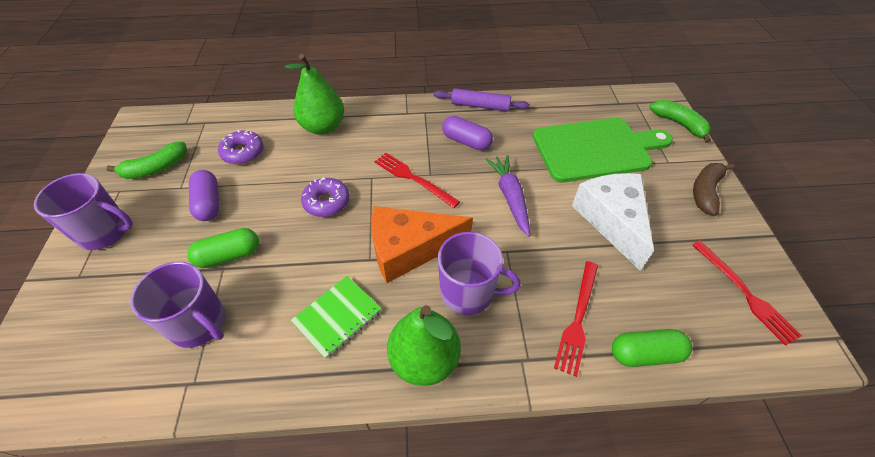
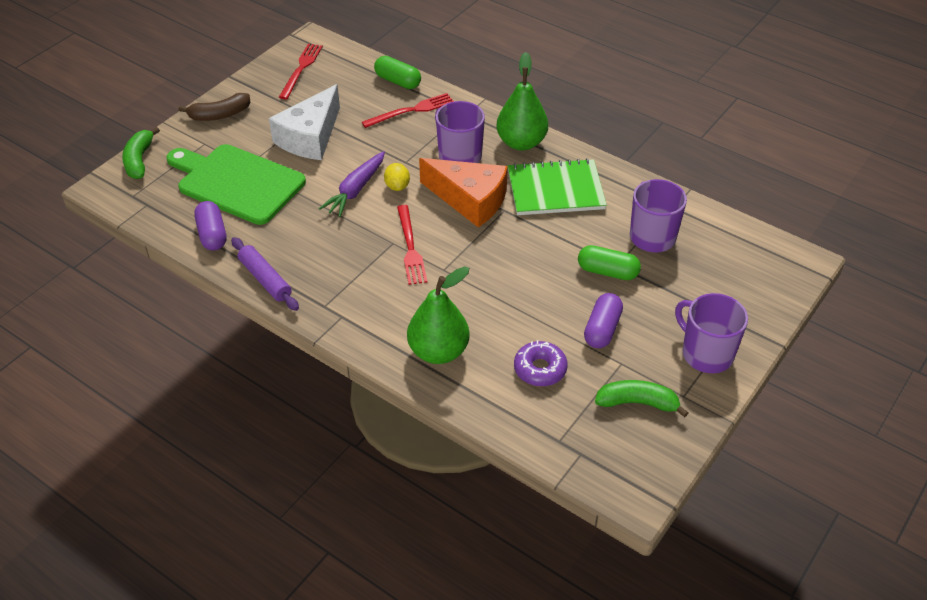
camera: 140 degrees left, 5 degrees down
(326, 202) = (500, 270): purple donut -> none
(337, 317) = (555, 190): green notebook -> green notebook, size x1.53
(466, 141) = (327, 252): purple capsule -> purple capsule (212, 234)
(483, 222) = (397, 186): none -> yellow lemon

